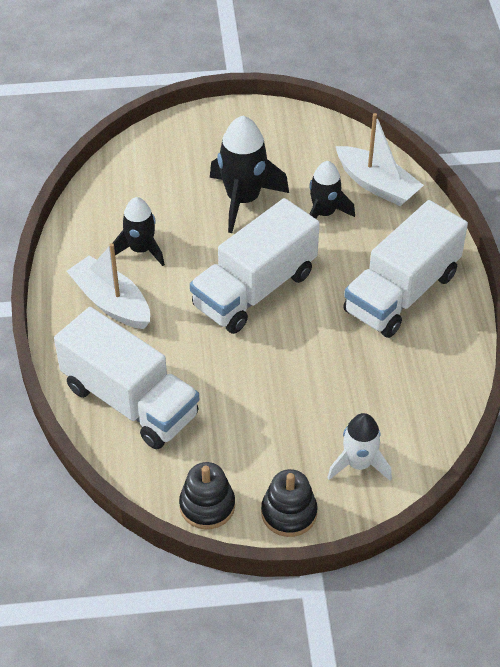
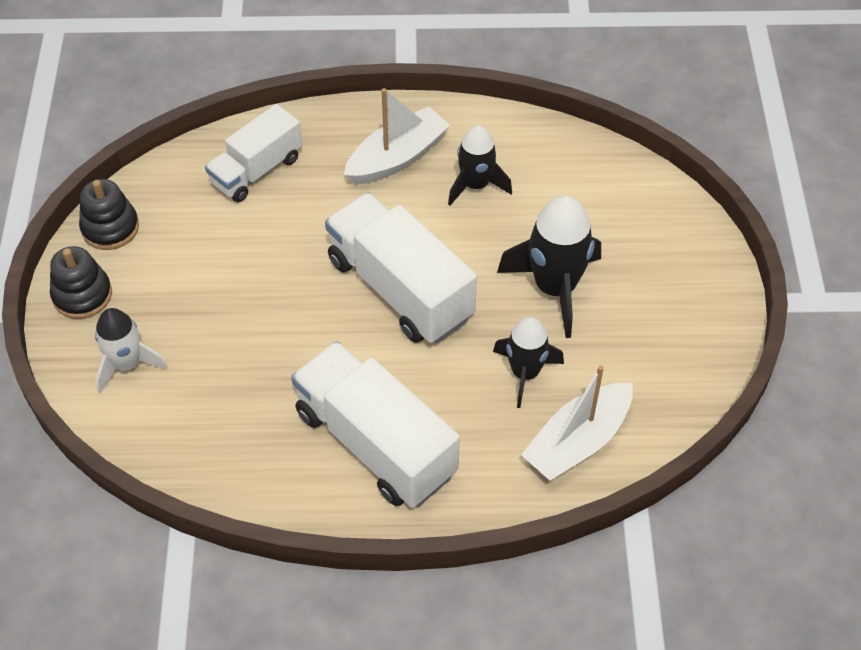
camera: 95 degrees right, 5 degrees up
(130, 401) = (256, 170): white truck -> white truck, size x0.63

